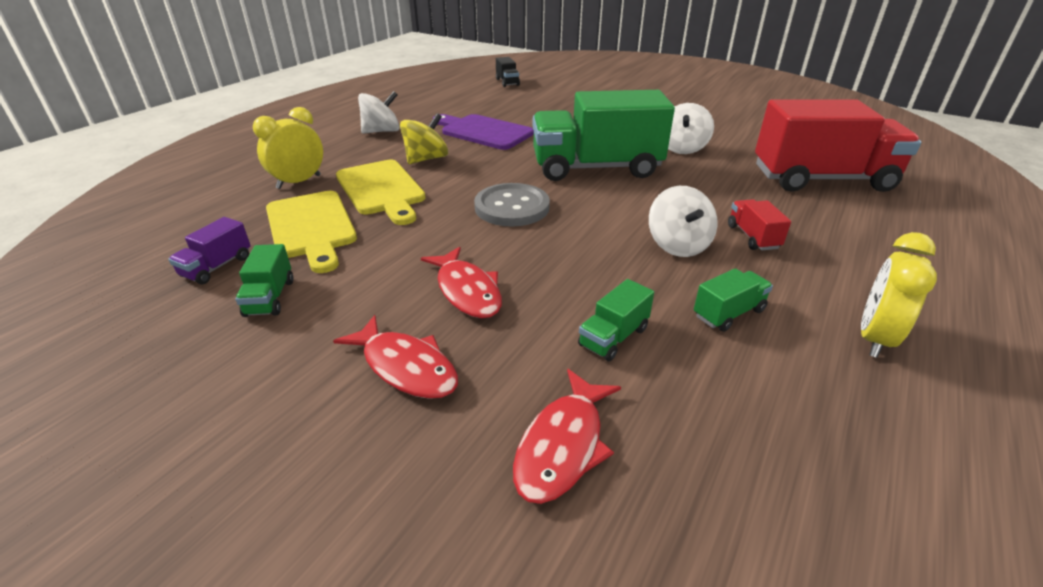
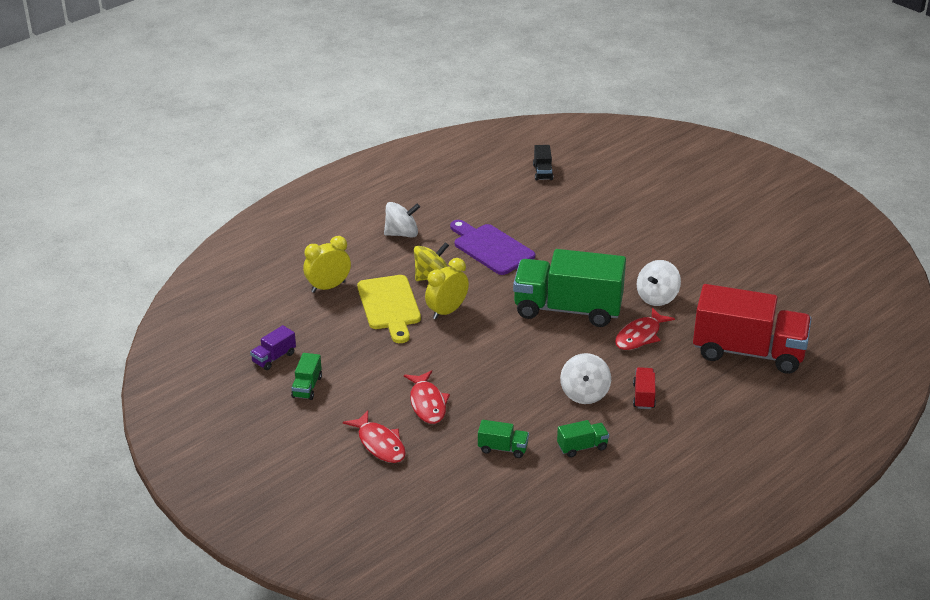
camera: 15 degrees right, 0 degrees up
(311, 227) = (335, 334): yellow cutting board -> none
(512, 207) = (482, 340): grey button -> none
(563, 445) = (447, 496): red fish -> red fish (640, 336)
(613, 337) = (503, 448): green truck -> green truck turned 135 degrees counterclockwise
(874, 338) = (658, 477): yellow clock -> yellow clock (447, 311)

